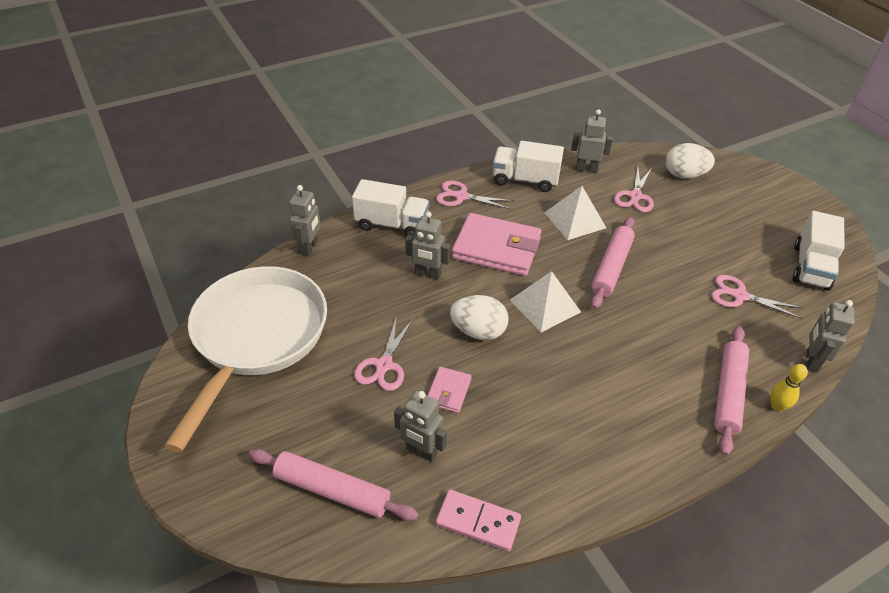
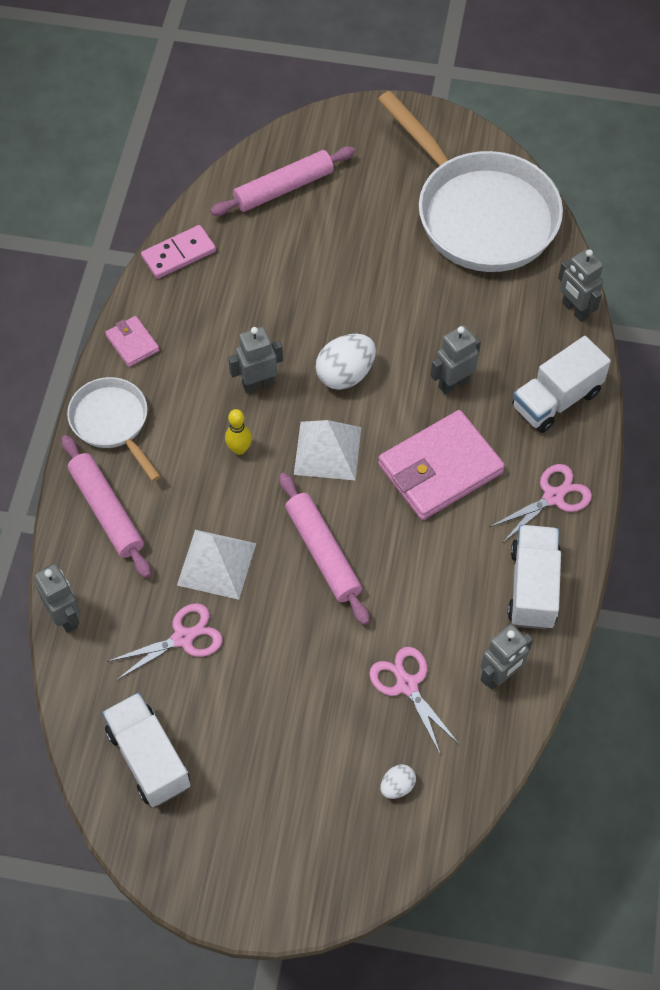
camera: 130 degrees right, 15 degrees up
(384, 365) = (370, 283): pink scissors -> none
(421, 451) = (265, 257): grey robot -> grey robot (258, 384)
(448, 391) = (302, 309): pink wallet -> pink wallet (132, 343)
(525, 180) = (532, 587): white truck -> white truck turned 45 degrees counterclockwise
(575, 220) = (421, 581): white pyramid -> white pyramid (216, 564)
(670, 443) = (112, 423): none -> white pan
(684, 175) = (397, 786): white egg -> white egg, size x0.53
(777, 406) = (60, 536): yellow bowling pin -> yellow bowling pin (239, 449)

